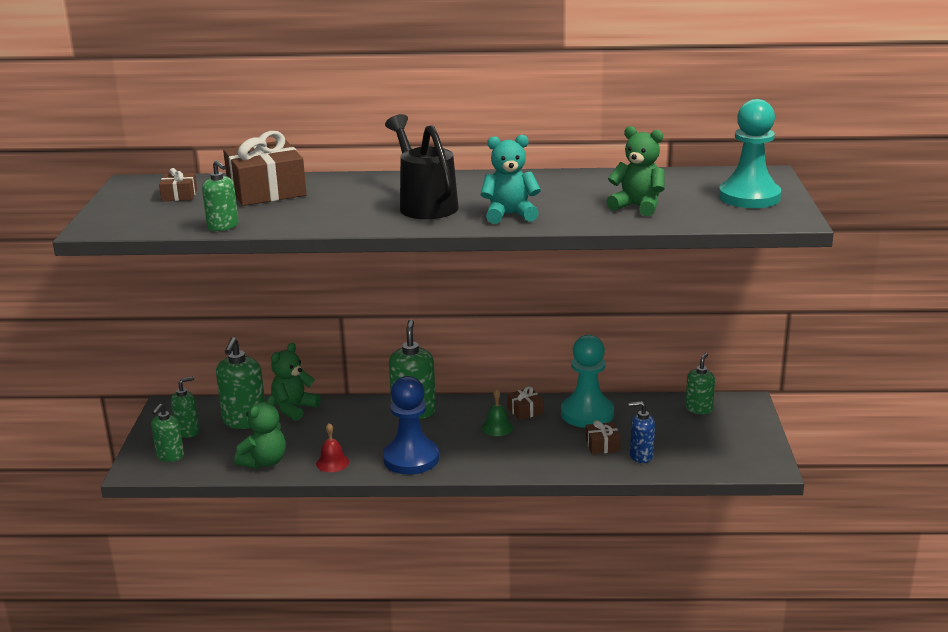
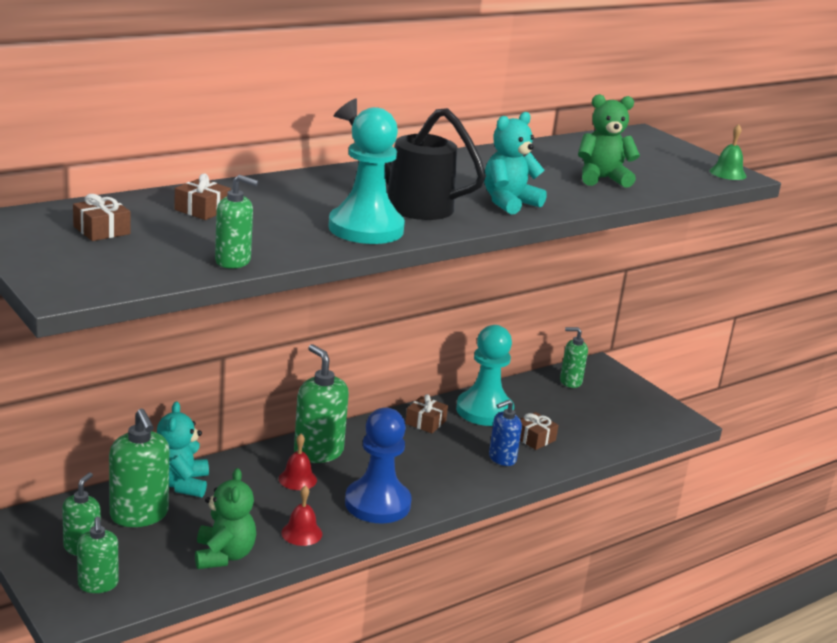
camera: 40 degrees left, 0 degrees up
(266, 190) = (202, 210): brown gift -> brown gift, size x0.46
(294, 408) = (181, 484): green teddy bear -> turquoise teddy bear
(375, 426) = (297, 479): none -> red bell
(497, 427) = (421, 447): green bell -> green bell (727, 173)
(641, 456) = (577, 439): blue soap dispenser -> blue soap dispenser (502, 458)
(699, 409) = (570, 382): green soap dispenser -> green soap dispenser turned 75 degrees counterclockwise
(749, 197) = (670, 158): turquoise pawn -> turquoise pawn (366, 229)

